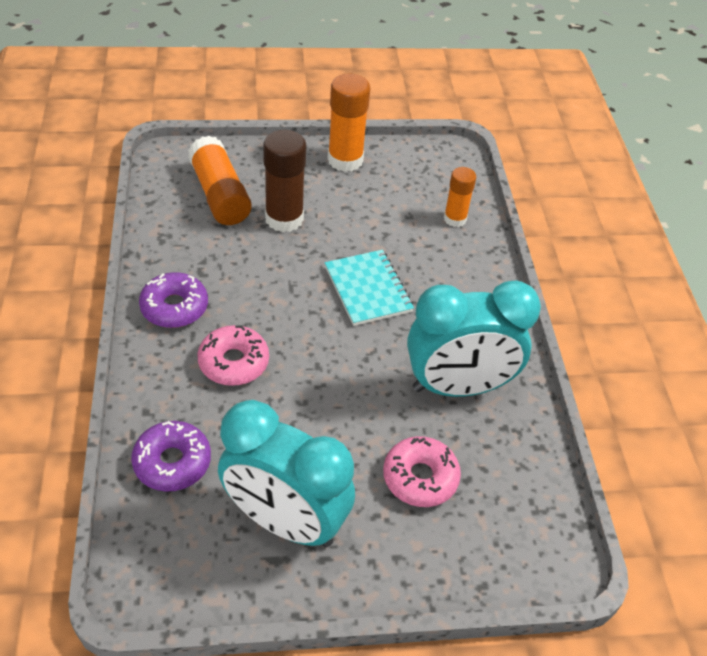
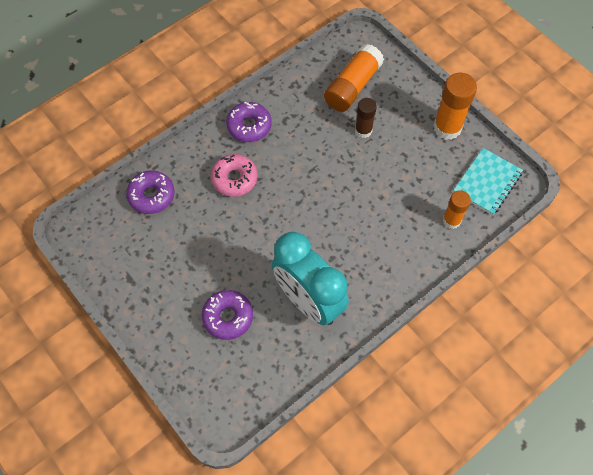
camera: 60 degrees right, 15 degrees up
(284, 219) = (363, 130): brown glue stick -> brown glue stick, size x0.61
(285, 521) = (154, 269): turquoise clock -> none
(368, 289) = (344, 209): turquoise notebook -> turquoise notebook (487, 182)
(420, 477) = (228, 317): pink donut -> purple donut

